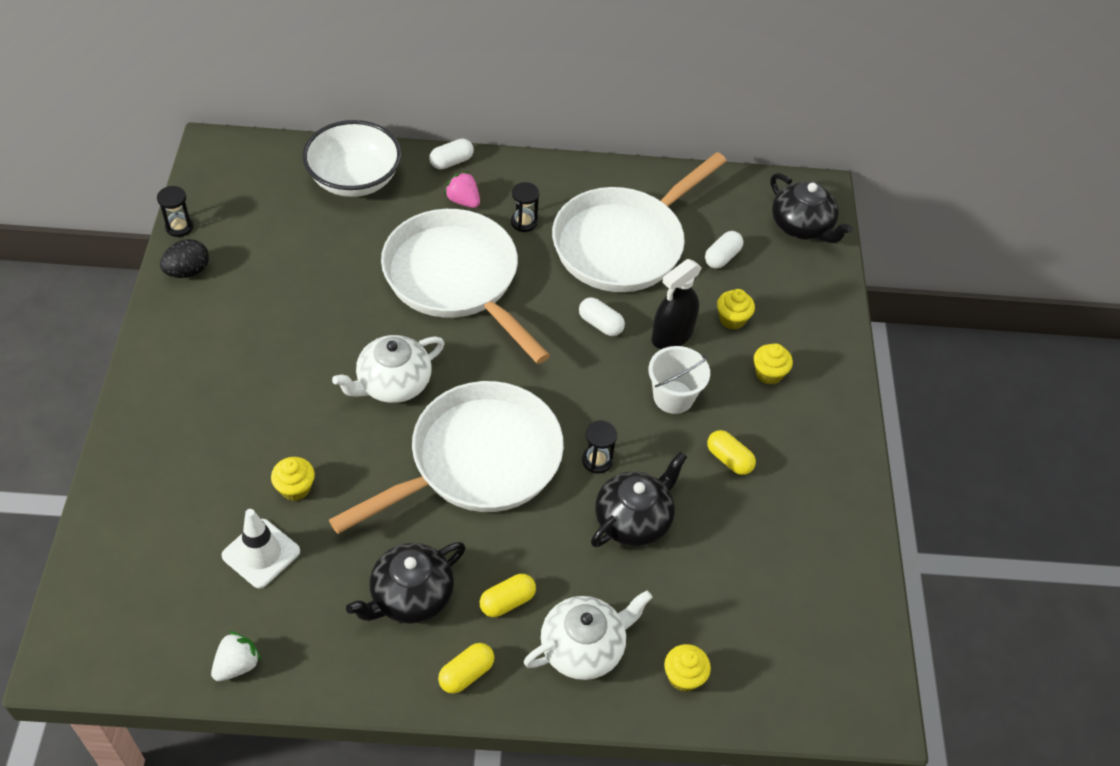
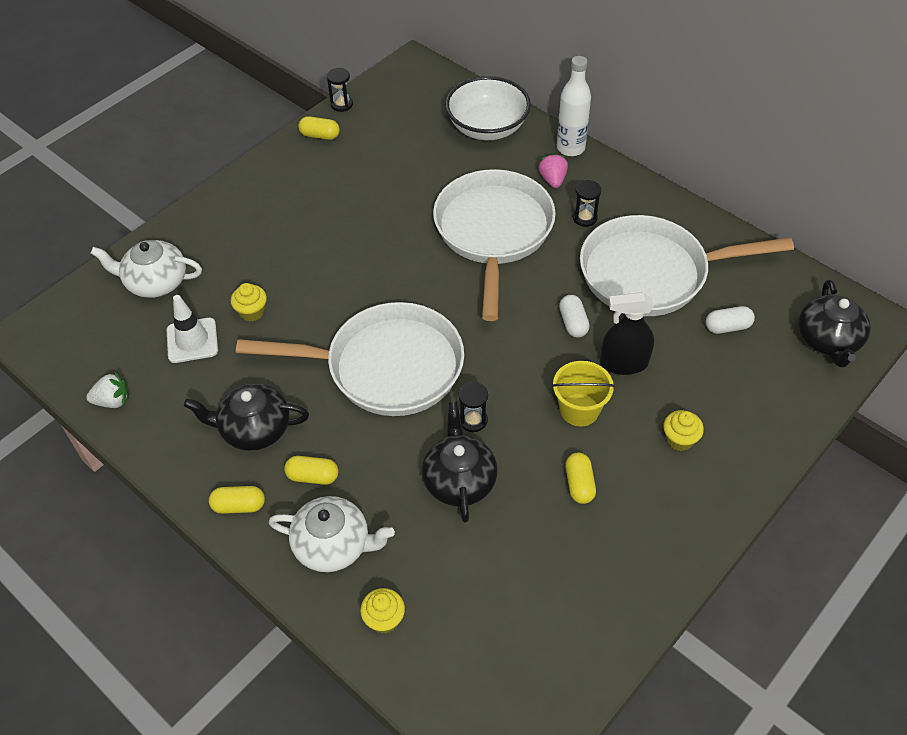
camera: 45 degrees right, 0 degrees up
(188, 271) = (320, 135): black egg -> yellow capsule
(392, 384) = (380, 280): white teapot -> white teapot (155, 282)
(451, 162) = (570, 148): white capsule -> white bottle
(634, 519) = (459, 480): black teapot -> black teapot turned 90 degrees counterclockwise
(673, 397) = (579, 410): white bucket -> yellow bucket
(732, 319) = (688, 379): yellow cupcake -> none

